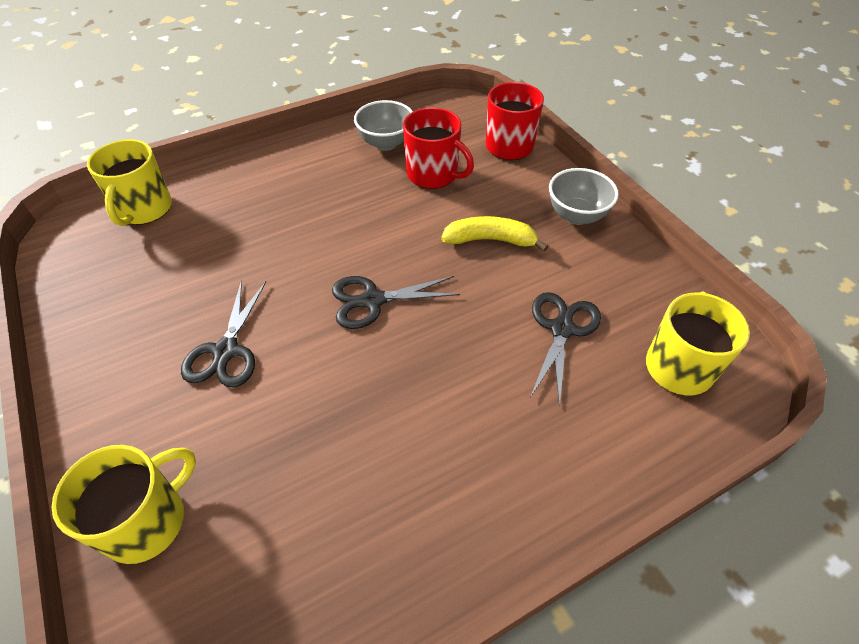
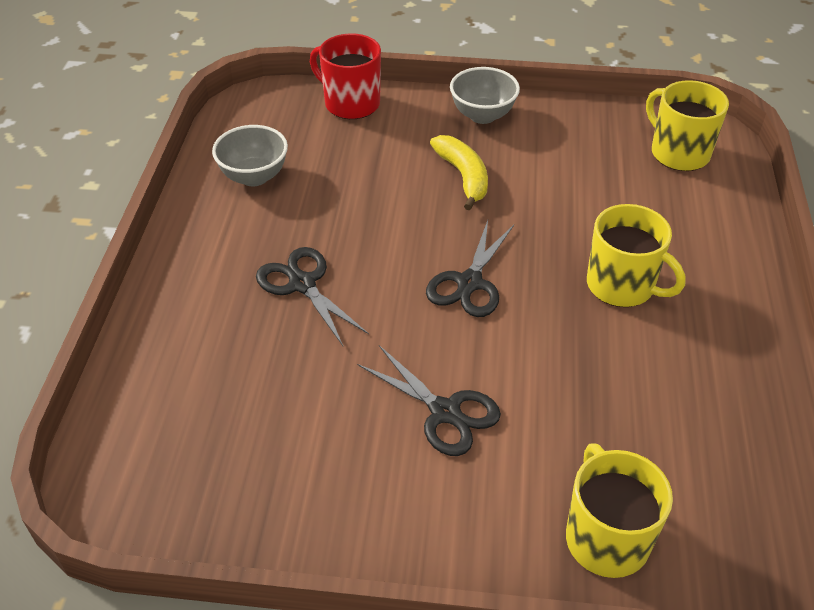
camera: 55 degrees left, 5 degrees down
(144, 209) = (149, 410): yellow mug -> yellow mug (622, 285)
(433, 174) = (339, 168): red mug -> none
(490, 240) = (463, 177): yellow banana -> yellow banana turned 120 degrees clockwise
(562, 329) = (597, 189): black scissors -> black scissors (302, 284)

